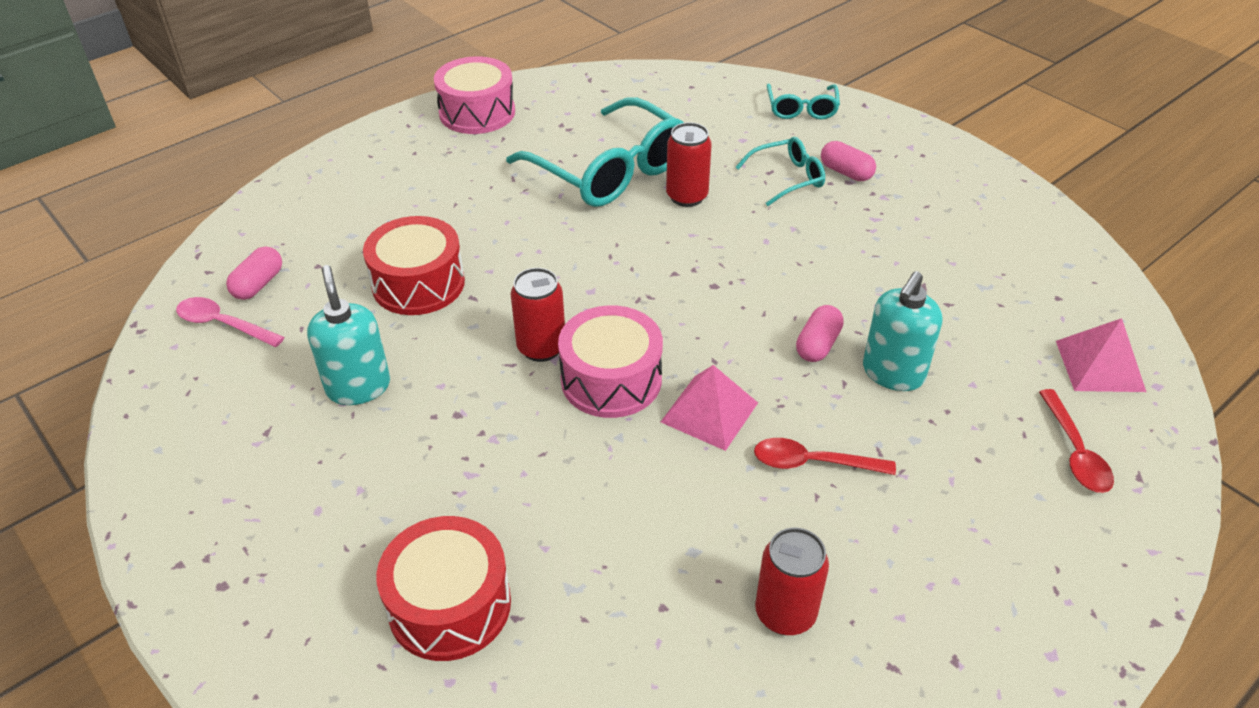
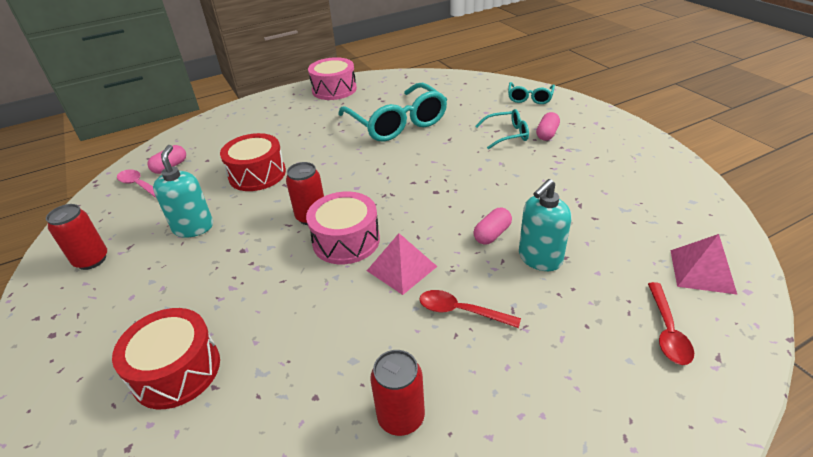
camera: 15 degrees right, 5 degrees down
(687, 196) = (438, 140): red can -> red can (91, 260)
(846, 172) = (547, 134): pink capsule -> pink capsule turned 60 degrees clockwise

